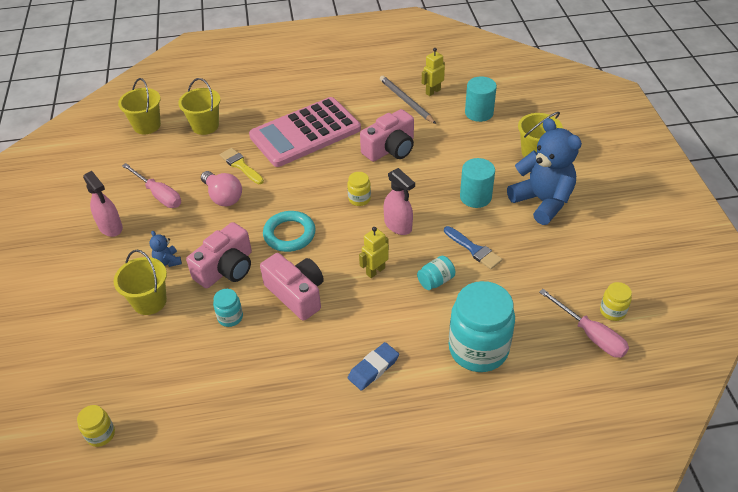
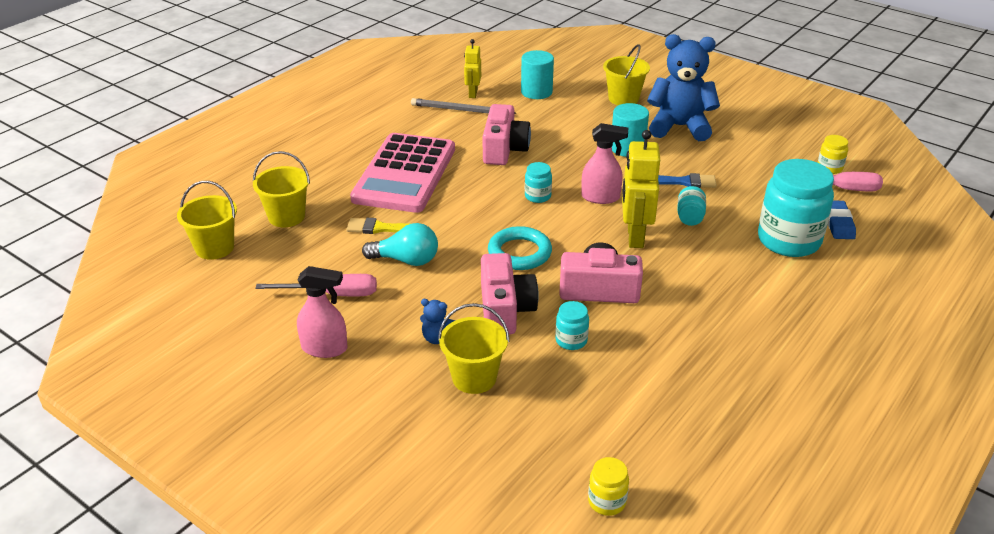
camera: 45 degrees left, 10 degrees down
(223, 197) = (406, 260): pink light bulb -> turquoise light bulb
(359, 199) = (537, 196): yellow jar -> turquoise jar
(373, 368) = (741, 299): blue eraser -> blue eraser (838, 223)
(375, 271) = (634, 237): yellow robot -> yellow robot, size x1.67

